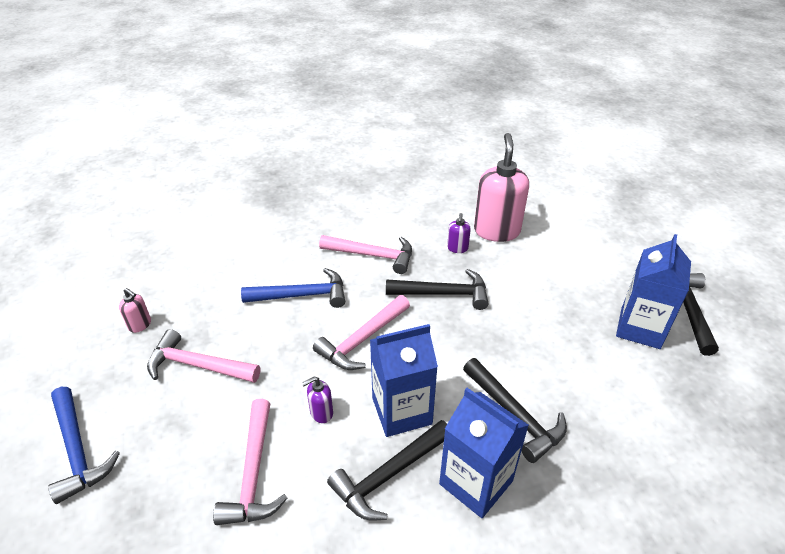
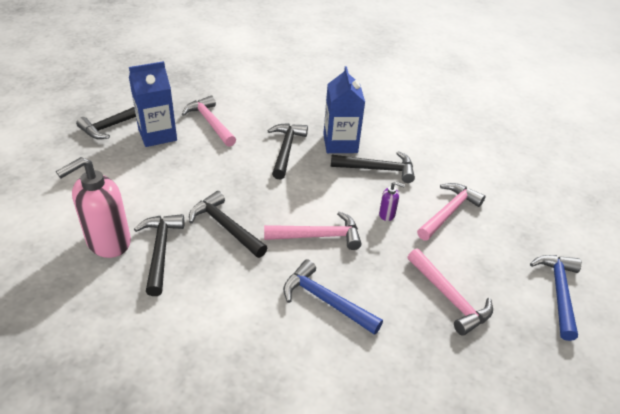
camera: 140 degrees left, 0 degrees up
(140, 325) = (483, 372): pink soap dispenser -> none
(373, 255) = (229, 295): pink hammer -> pink hammer (210, 122)
(401, 411) = (340, 187): blue carton -> none
(457, 248) = (160, 251): purple soap dispenser -> black hammer

